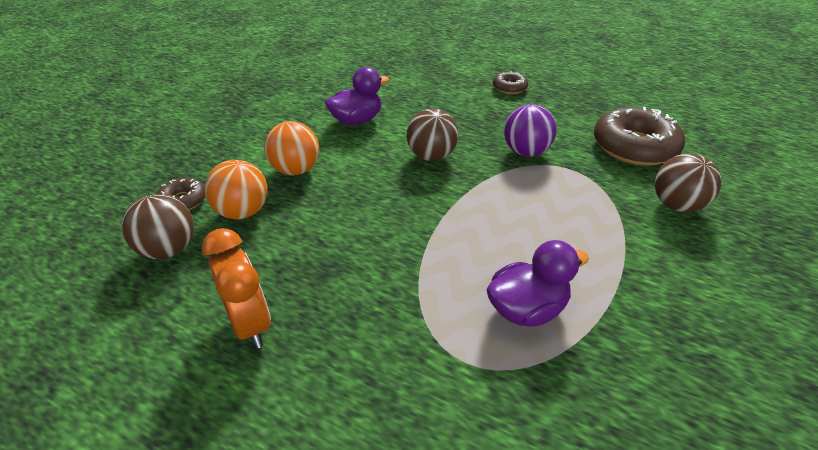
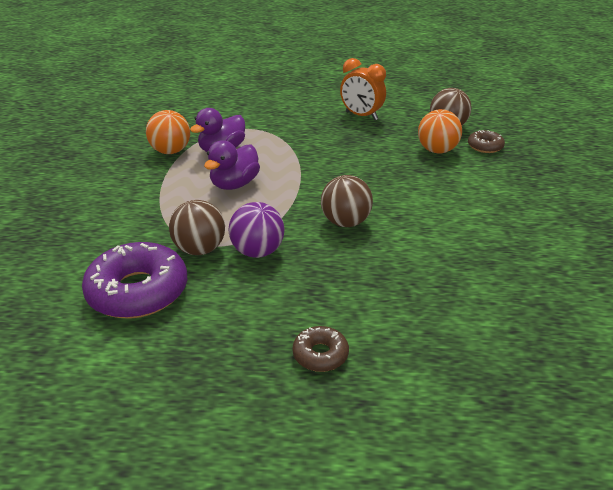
camera: 155 degrees right, 5 degrees down
(296, 170) = (442, 182): orange ball -> orange ball (171, 151)
(357, 120) = (454, 240): purple duck -> purple duck (234, 184)
(634, 147) = (138, 291): brown donut -> purple donut
(676, 205) = (109, 235): brown ball -> brown ball (200, 249)

